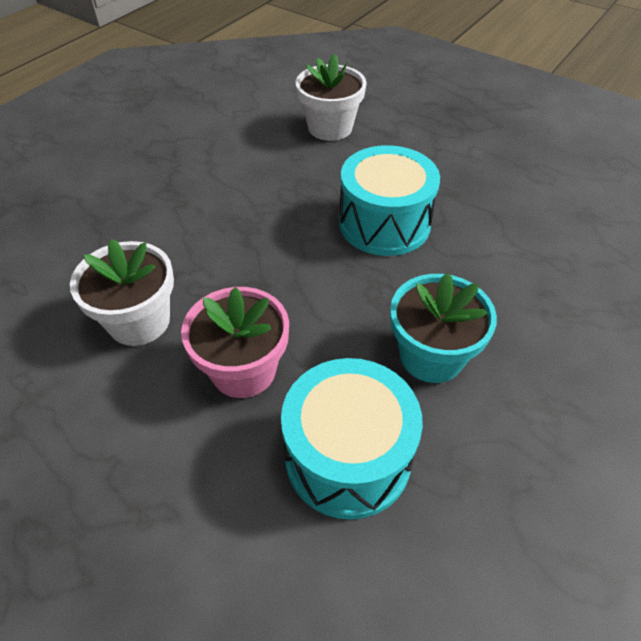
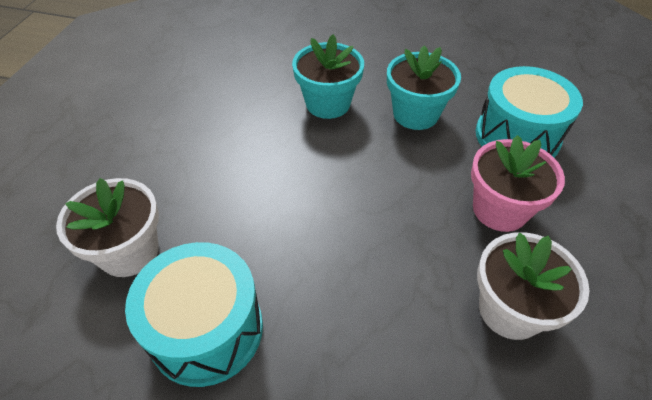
camera: 110 degrees left, 0 degrees up
(384, 223) = (288, 165): turquoise drum -> turquoise drum (206, 329)
(476, 277) = (328, 103): none -> turquoise flower pot

